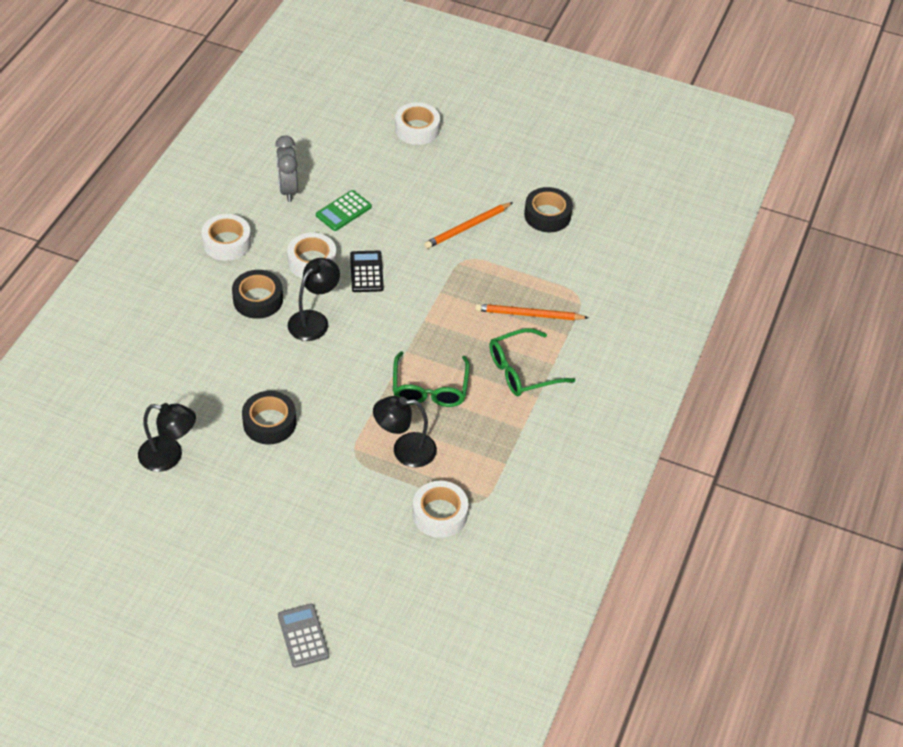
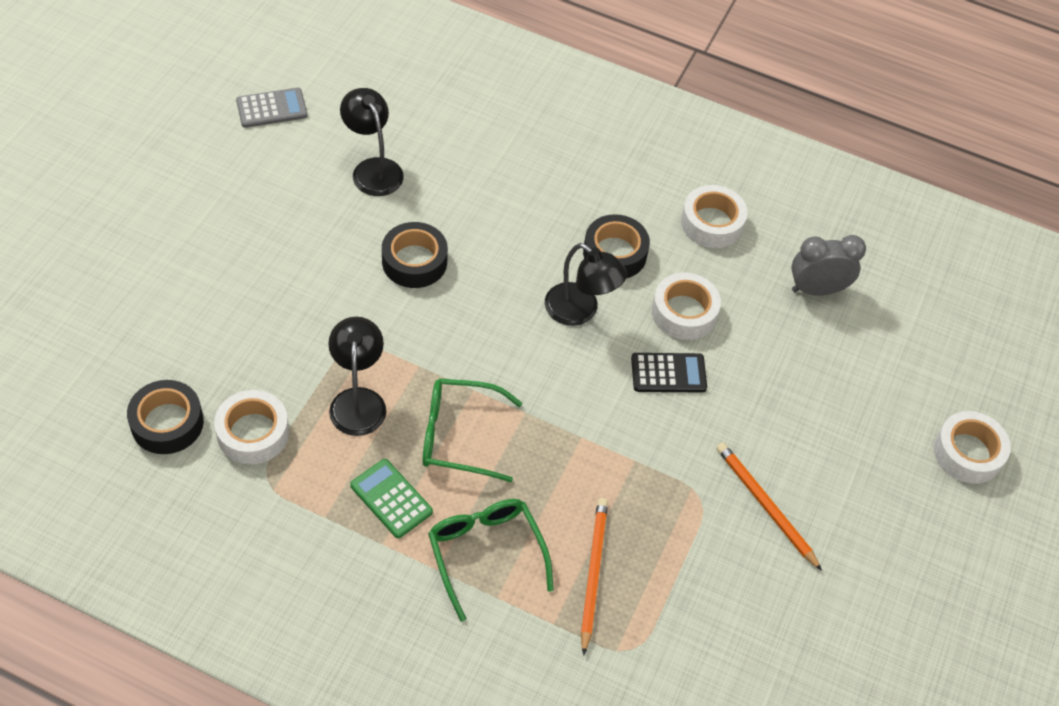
camera: 90 degrees right, 5 degrees up
(169, 456) = (373, 169): black lamp -> black lamp turned 135 degrees clockwise
(303, 636) = (107, 286): grey calculator -> grey calculator (272, 108)
(343, 211) = (782, 351): green calculator -> green calculator (391, 499)
(547, 215) = (803, 622): black tape -> black tape (167, 423)

